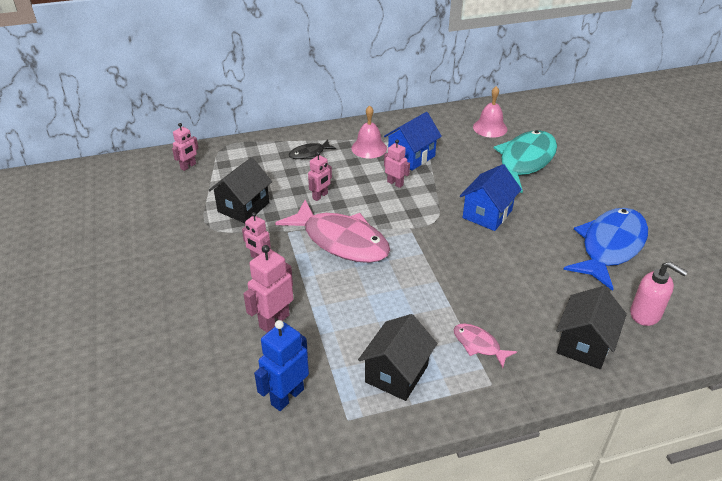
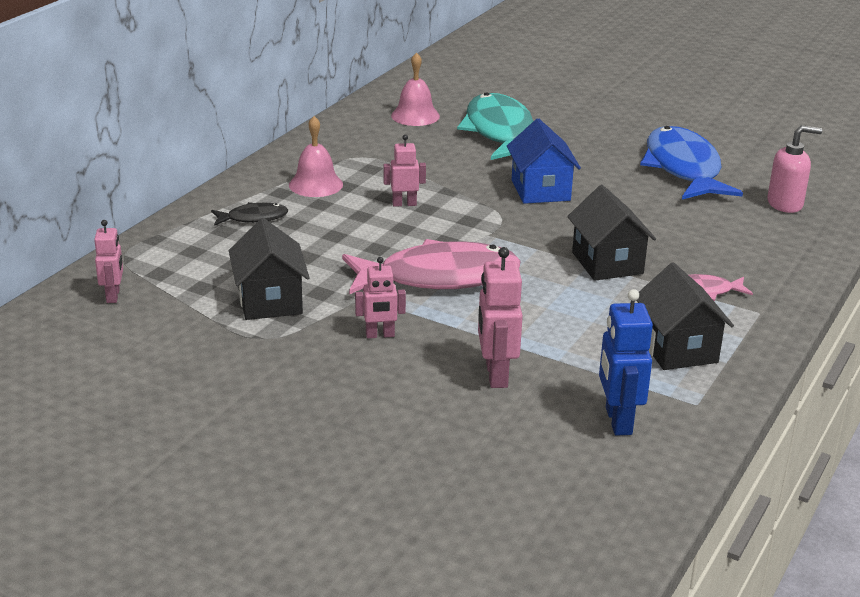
camera: 45 degrees left, 10 degrees down
(309, 154) = (253, 218): black fish -> black fish turned 120 degrees counterclockwise
(320, 196) = (342, 250): pink robot -> none
(411, 157) = (378, 173): blue house -> none
(584, 344) = (778, 248): black house -> black house (607, 263)

